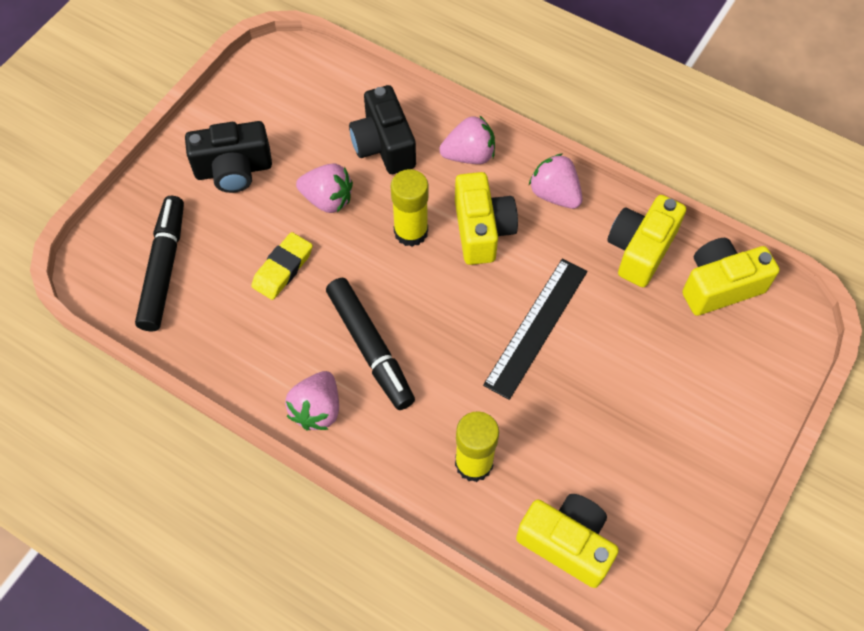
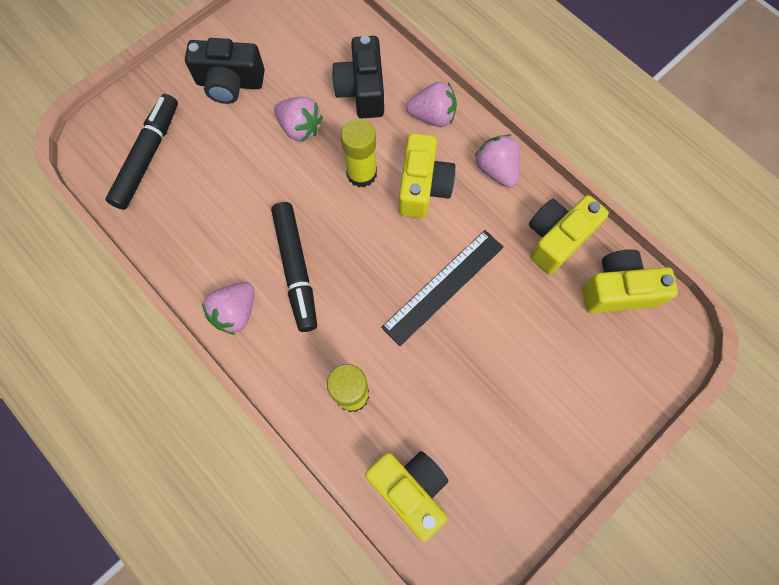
camera: 15 degrees right, 10 degrees up
(283, 269) = (244, 180): yellow eraser -> none

